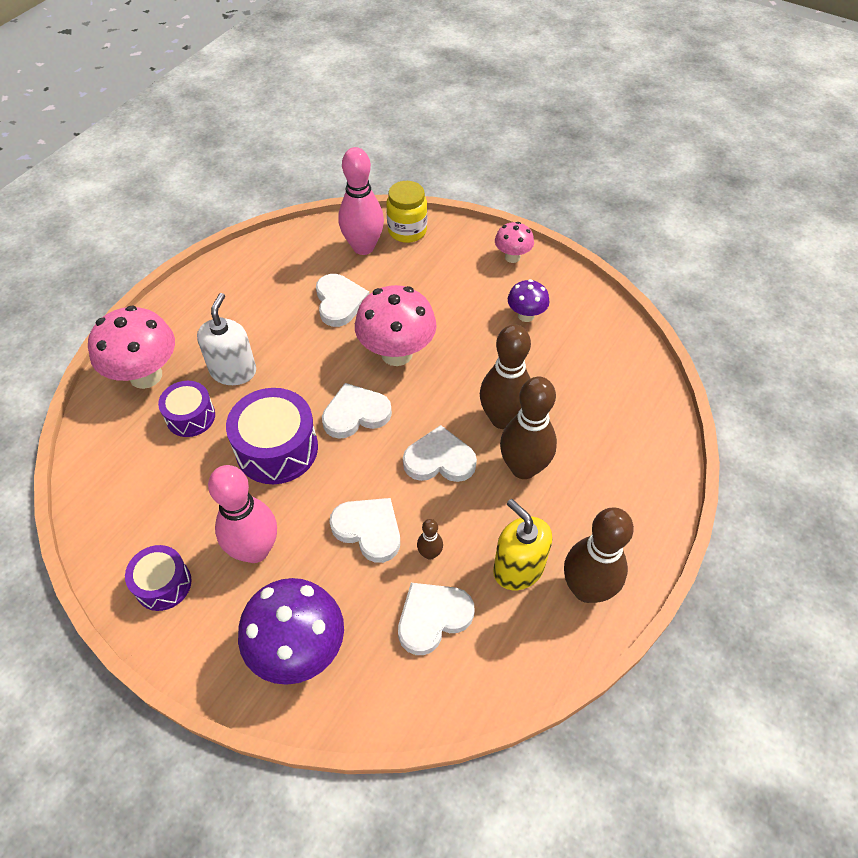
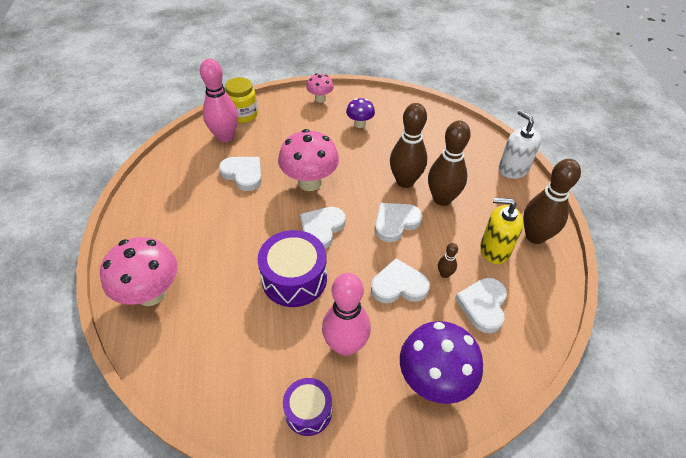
camera: 40 degrees left, 5 degrees down
(190, 416) = (214, 298): purple drum -> none
(233, 371) = (214, 252): white soap dispenser -> white soap dispenser (513, 169)

